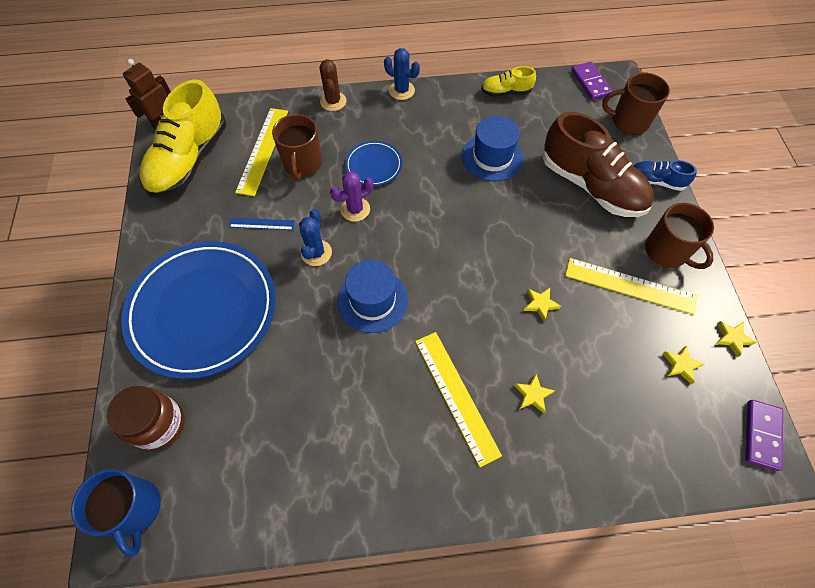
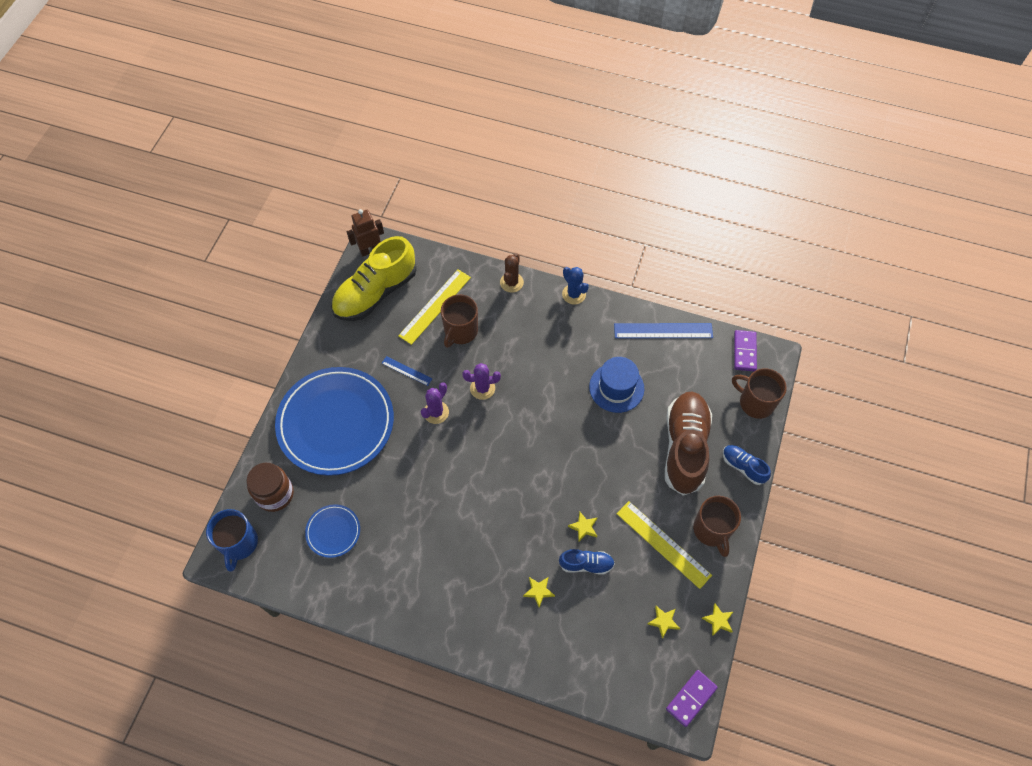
camera: 25 degrees right, 0 degrees up
(316, 253) = (436, 412): blue cactus -> purple cactus
(372, 300) = (459, 468): blue hat -> none
(374, 165) = (515, 355): blue plate -> blue plate (333, 532)
(456, 396) = (483, 566): yellow ruler -> none
(506, 92) = (663, 331): yellow shoe -> blue ruler
(566, 342) = (586, 564): none -> blue shoe
(591, 185) = (684, 447): brown shoe -> brown shoe turned 150 degrees counterclockwise

